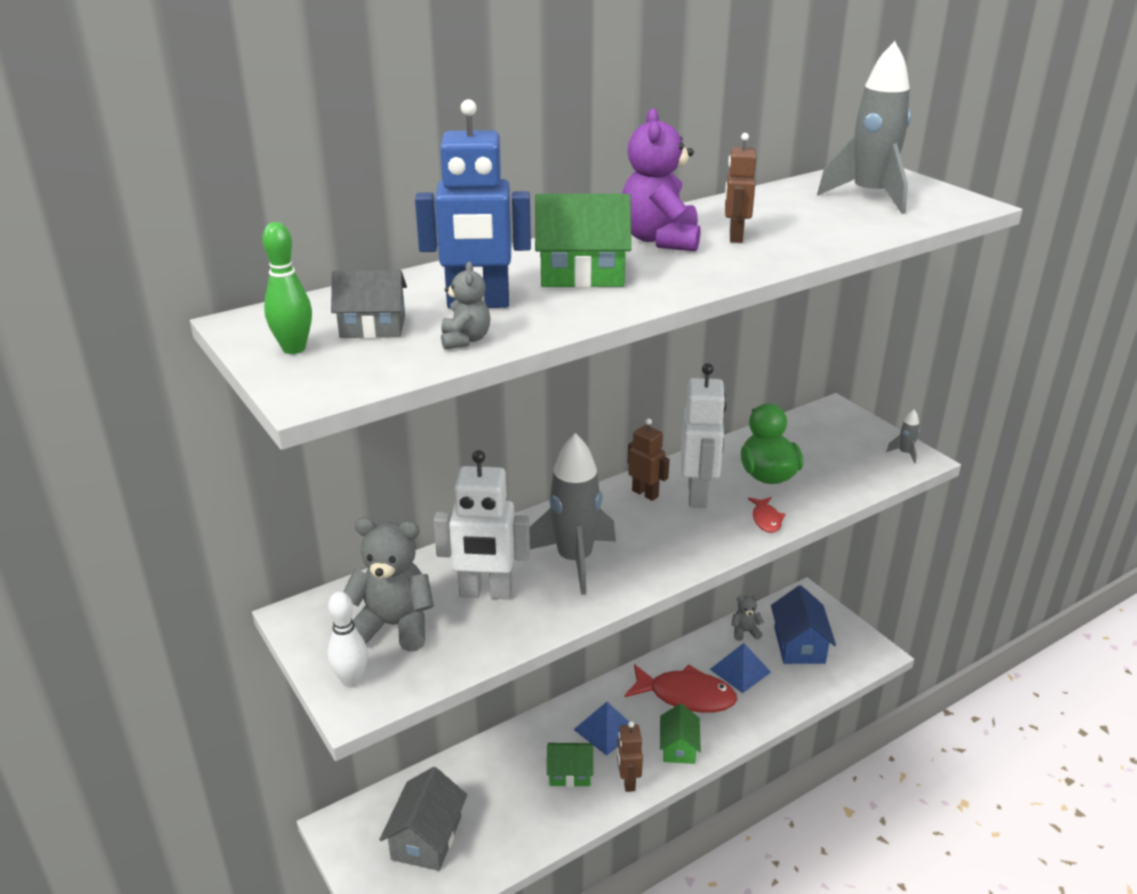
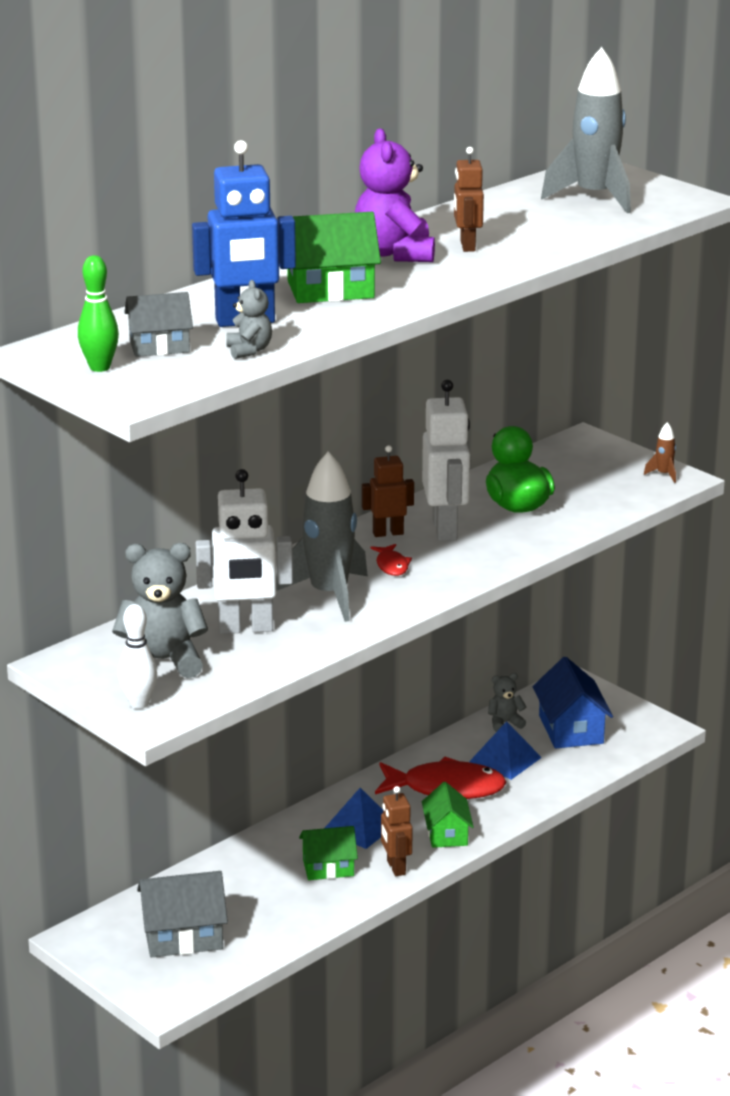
camera: 10 degrees left, 5 degrees down
(426, 838) = (183, 936): grey house -> grey house turned 75 degrees clockwise
(645, 493) = (388, 533): brown robot -> brown robot turned 45 degrees counterclockwise
(766, 519) = (522, 545): red fish -> red fish (391, 565)
(905, 453) = (664, 474): grey rocket -> brown rocket

